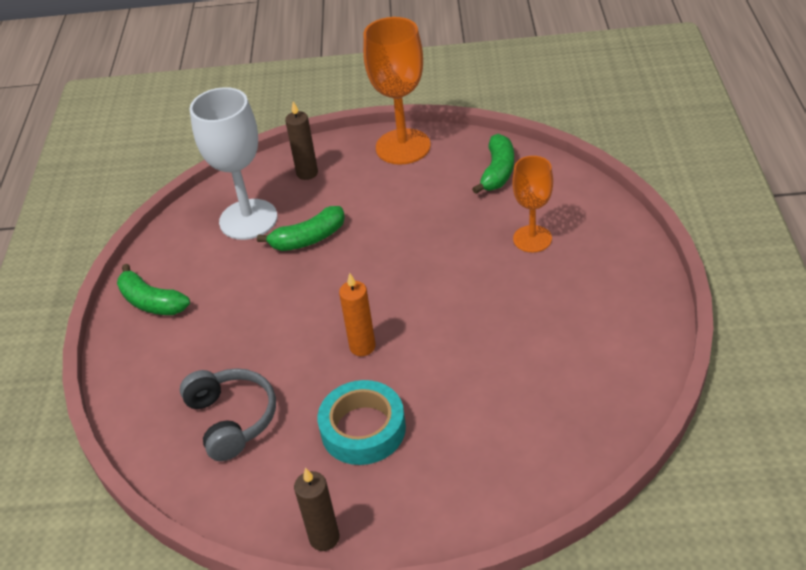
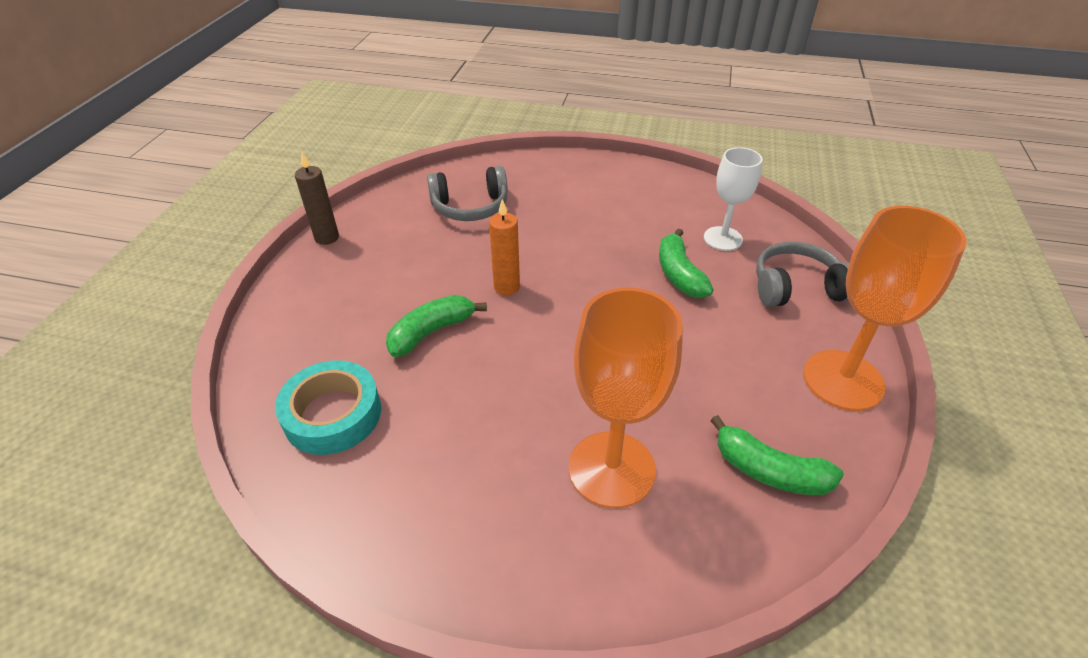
camera: 100 degrees right, 0 degrees up
(151, 302) = (625, 178): green banana -> green banana (431, 332)
(248, 219) = (723, 238): white goblet -> white goblet, size x0.62
(307, 173) = (796, 288): brown candle -> grey headphones
(363, 429) = (411, 272): turquoise tape -> turquoise tape (333, 414)
(532, 239) = (611, 469): orange goblet -> orange goblet, size x1.61

